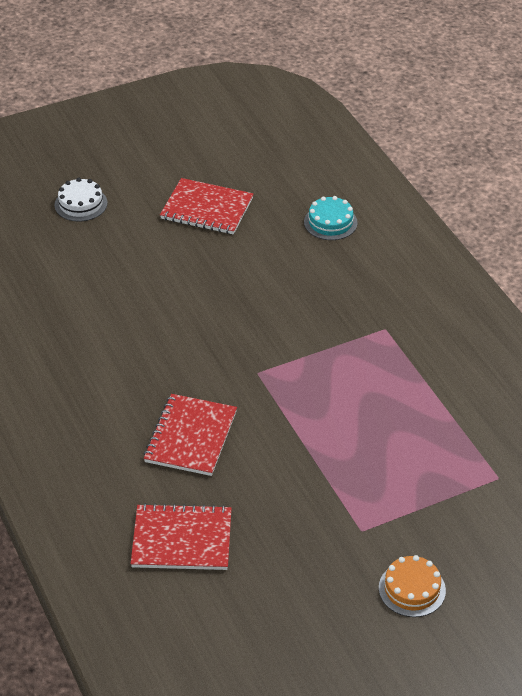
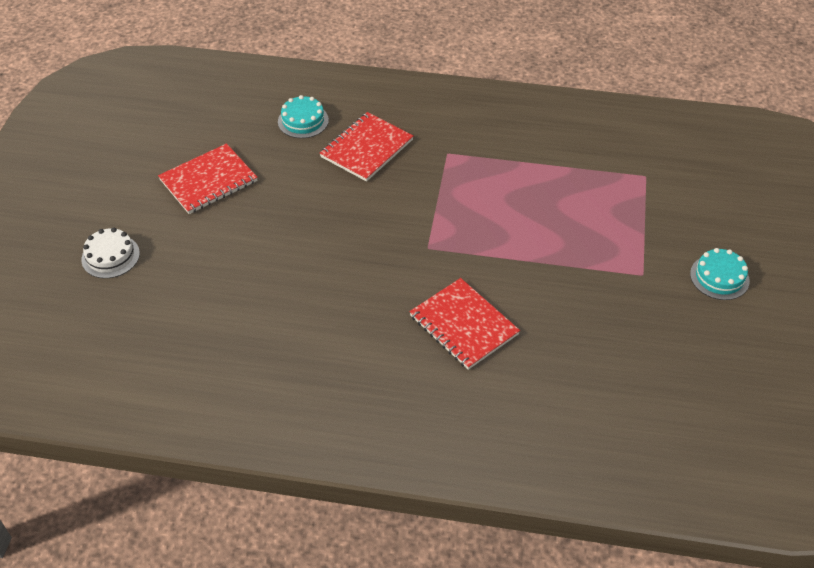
camera: 55 degrees left, 5 degrees up
(182, 540) = (573, 389): red notebook -> red notebook (367, 148)
(412, 589) = (719, 277): orange cake -> turquoise cake

